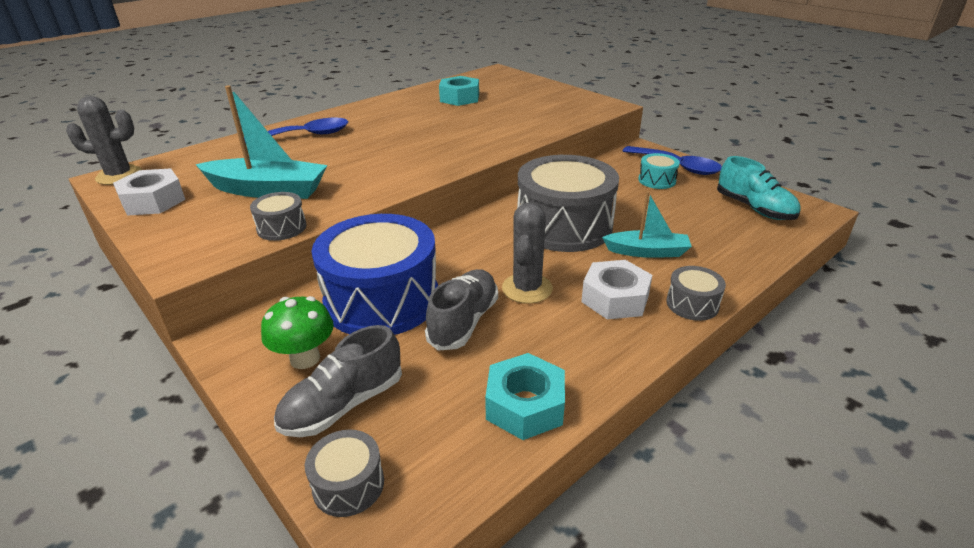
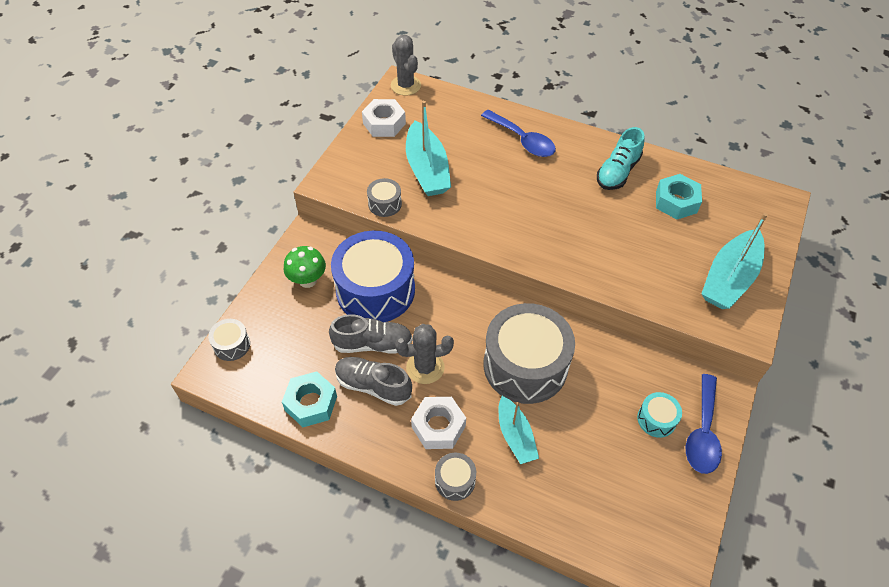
camera: 65 degrees right, 20 degrees up
(343, 404) = (280, 316): grey shoe -> grey shoe (373, 386)
(554, 99) = (729, 278): none -> turquoise boat
(754, 208) = (645, 516): turquoise shoe -> turquoise shoe (617, 172)

